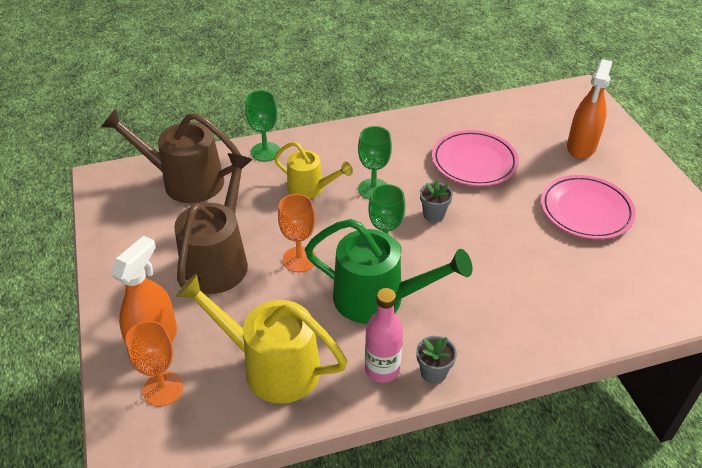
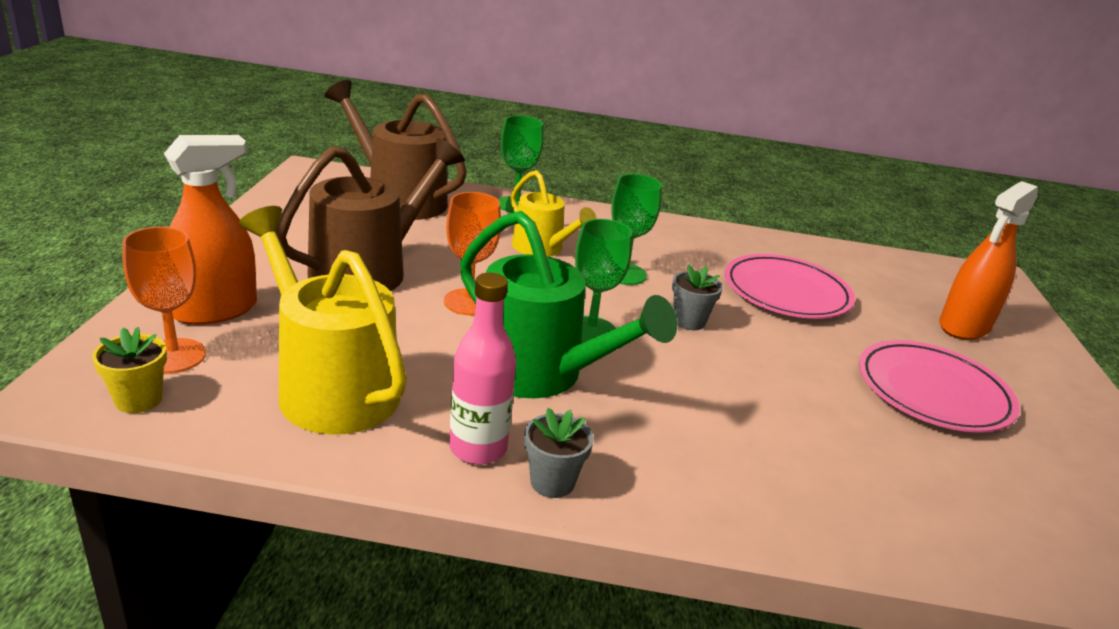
camera: 20 degrees right, 15 degrees down
(173, 430) = (138, 400): none -> yellow flower pot

